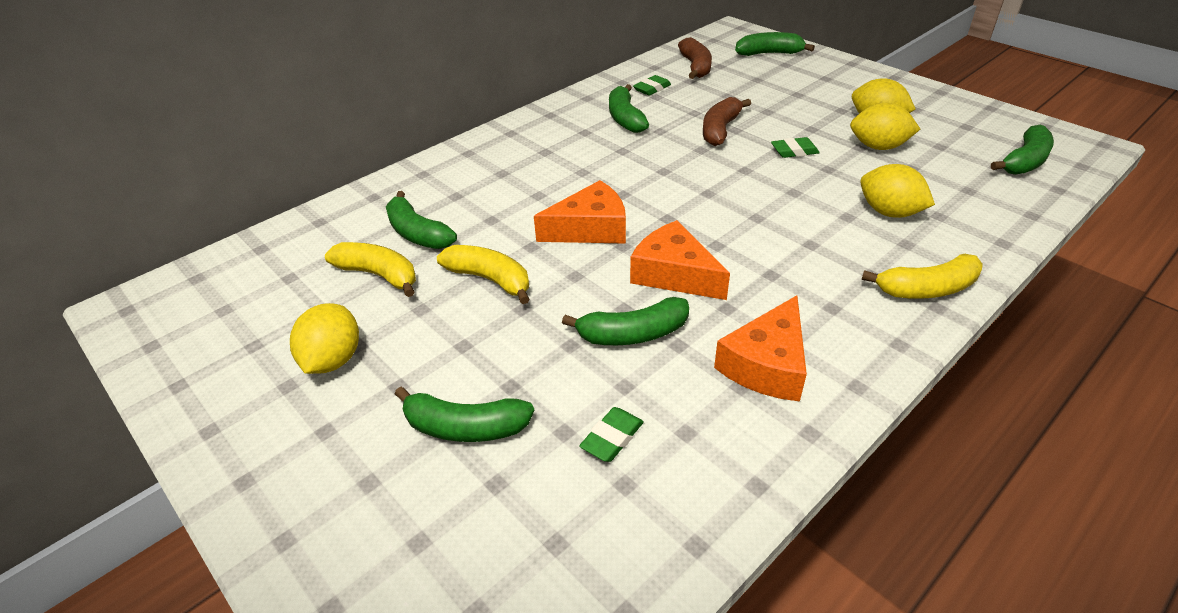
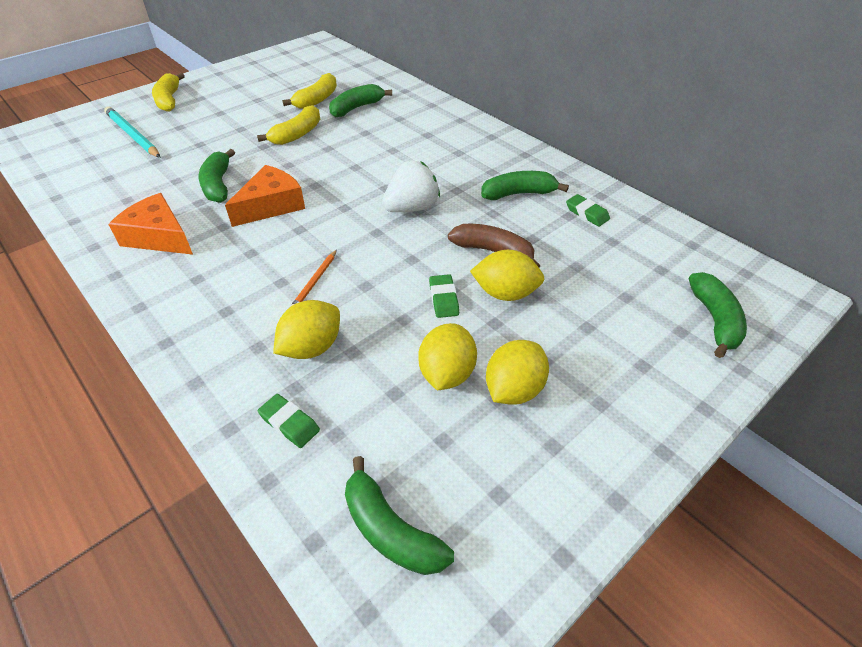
camera: 90 degrees right, 5 degrees up
(333, 360) = (249, 94): yellow lemon -> yellow lemon (505, 293)
(465, 427) = (178, 132): green banana -> none
(469, 499) = (132, 135): none -> turquoise pencil
(590, 229) = (340, 171): orange cheese -> none
(612, 438) = (140, 175): green eraser -> green eraser (289, 423)
(660, 174) = (412, 208): none -> white strawberry
(695, 67) = (651, 249): brown banana -> none
(801, 222) = (315, 281): none -> orange pencil
(926, 289) = (189, 341): yellow banana -> yellow banana (169, 100)

